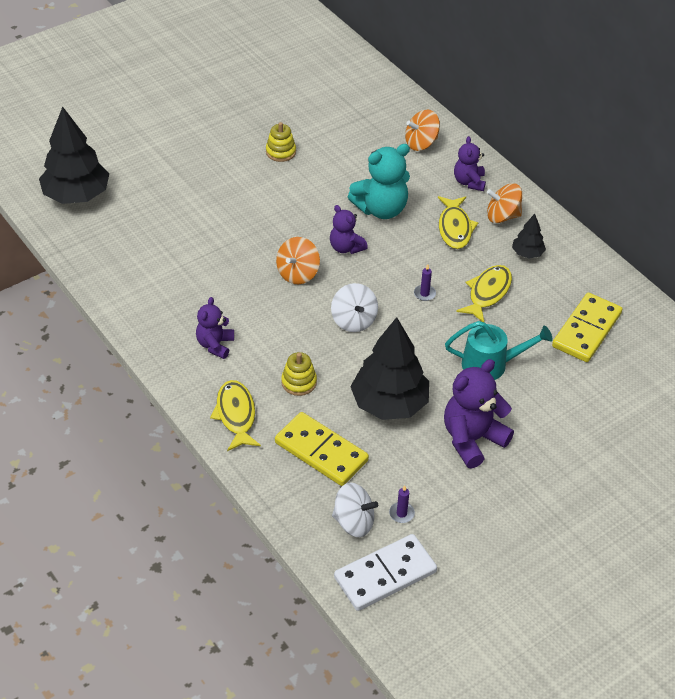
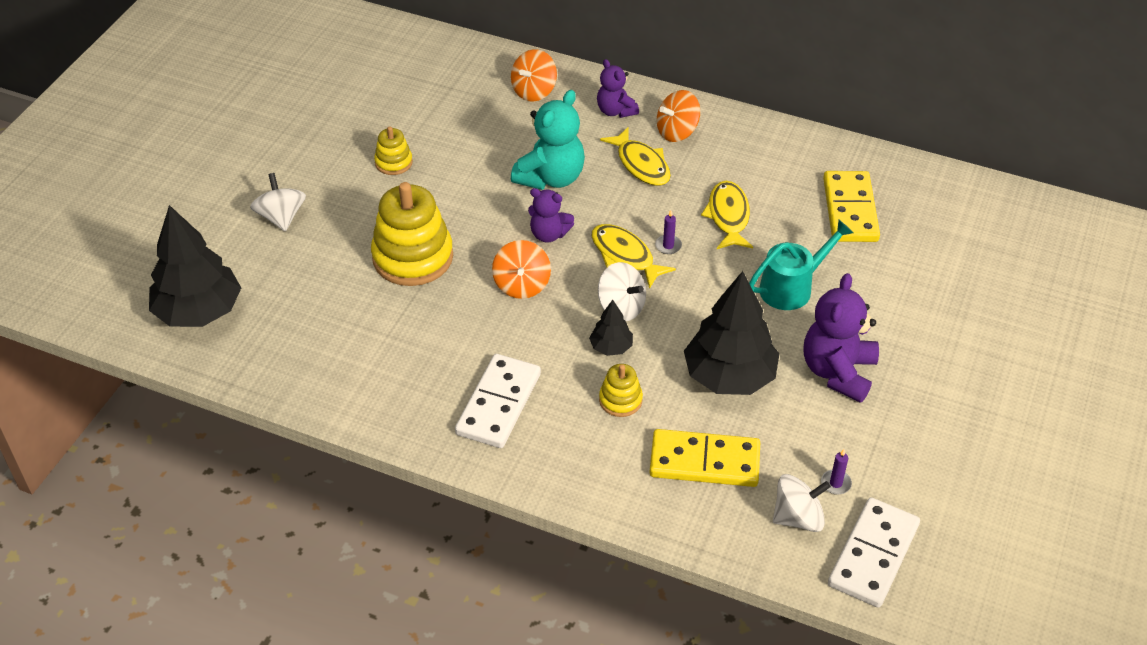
camera: 30 degrees left, 0 degrees up
(177, 157) = (281, 217): none -> white spinning top
(215, 345) = (499, 404): purple teddy bear -> white domino
(236, 415) = (585, 469): yellow fish -> yellow fish (625, 255)
(240, 221) = (413, 257): none -> yellow stacking toy
(527, 253) = (732, 159): black tree -> black tree (611, 347)

